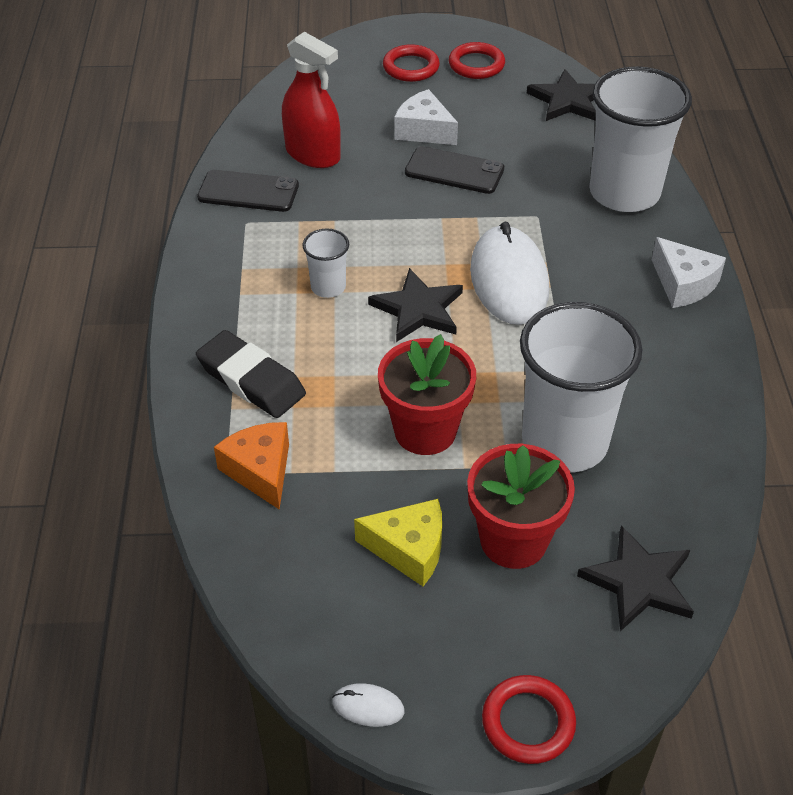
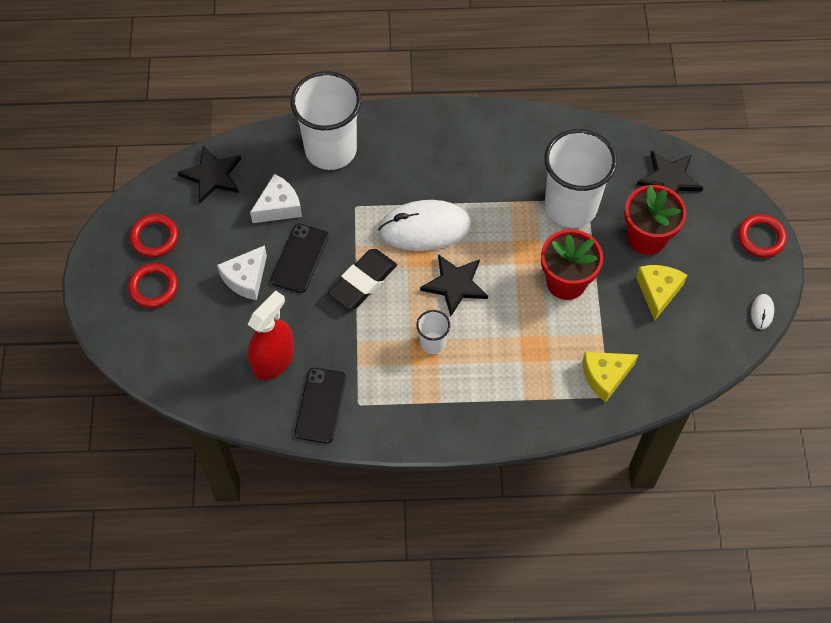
camera: 90 degrees left, 15 degrees up
(251, 380) = (526, 388): black eraser -> black eraser (363, 282)
(260, 471) = (605, 376): orange cheese -> yellow cheese
(683, 284) = (428, 126): white cheese -> white cheese (278, 207)

